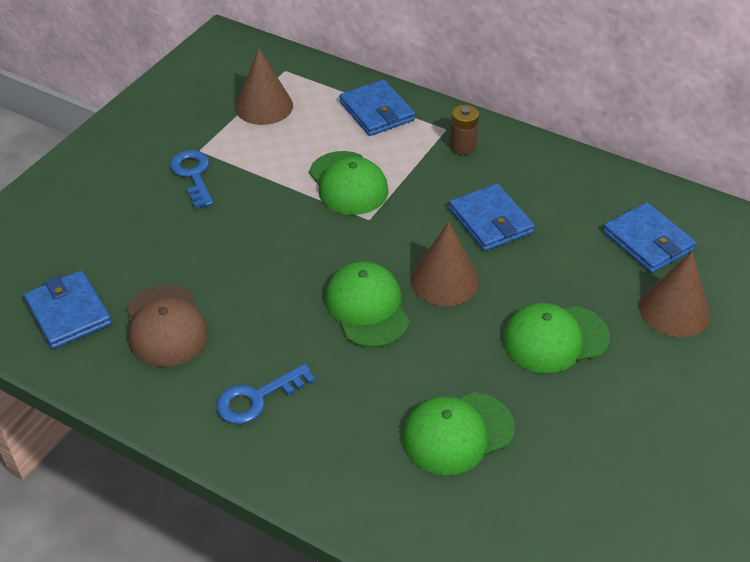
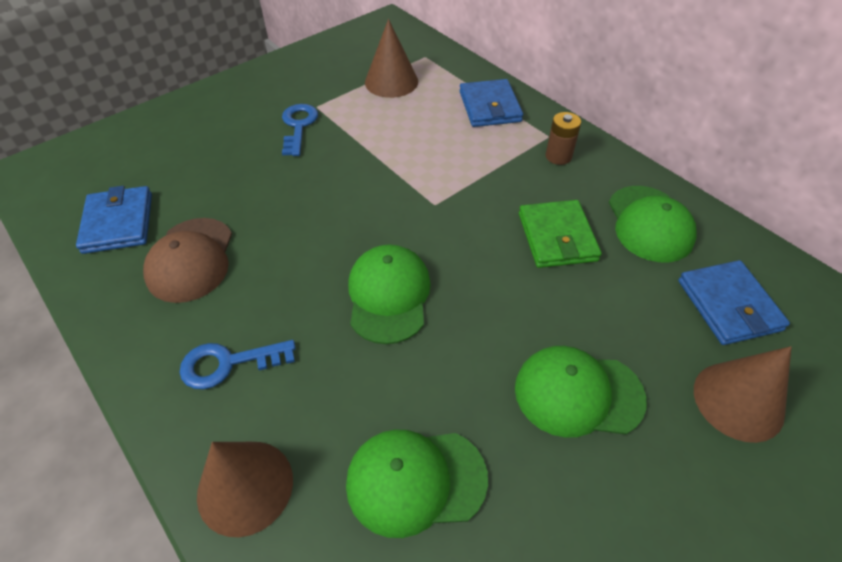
camera: 20 degrees right, 5 degrees up
(348, 183) = (431, 165): green cap -> green cap (649, 224)
(444, 280) = (482, 288): brown cone -> brown cone (245, 487)
(490, 221) = (557, 237): blue wallet -> green wallet

